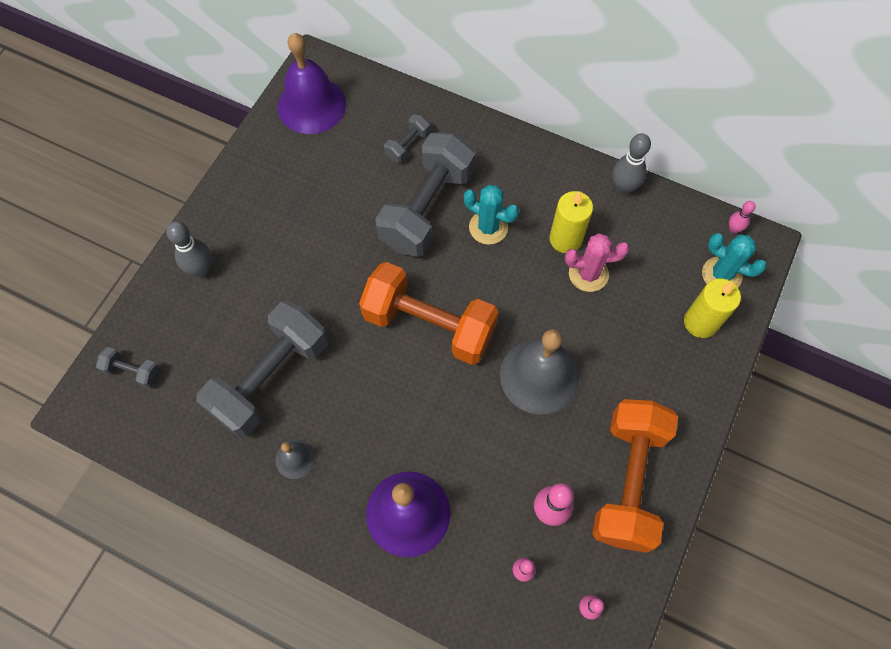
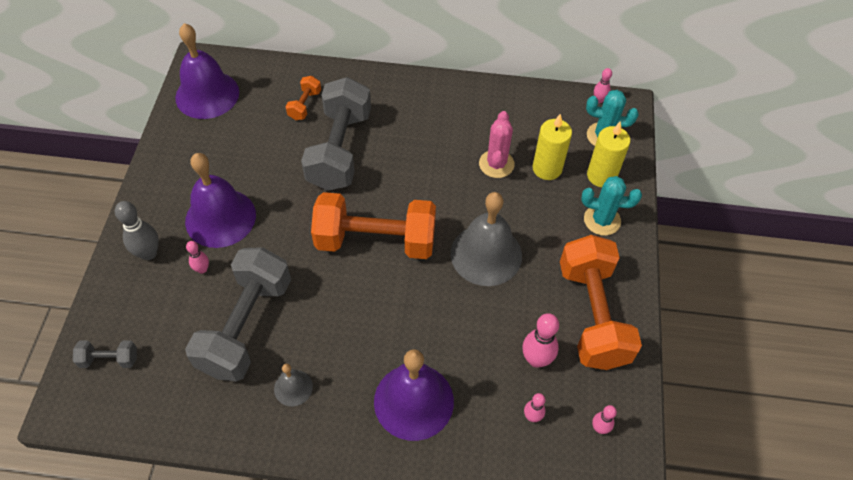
camera: 20 degrees left, 10 degrees down
(247, 303) = (202, 269): none -> pink bowling pin
(282, 251) = (220, 218): none -> purple bell
(407, 145) = (304, 105): grey dumbbell -> orange dumbbell
(488, 227) = (398, 151): turquoise cactus -> turquoise cactus (602, 220)
(565, 239) = (467, 142): yellow candle -> yellow candle (547, 168)
(588, 274) = (496, 164): pink cactus -> pink cactus turned 60 degrees counterclockwise
(623, 187) = (499, 92): grey bowling pin -> none

